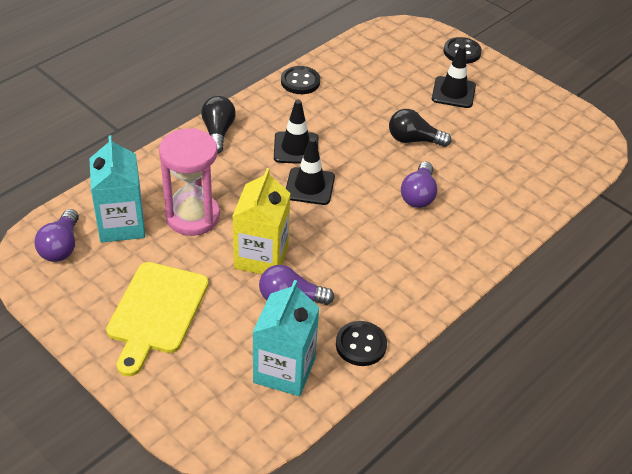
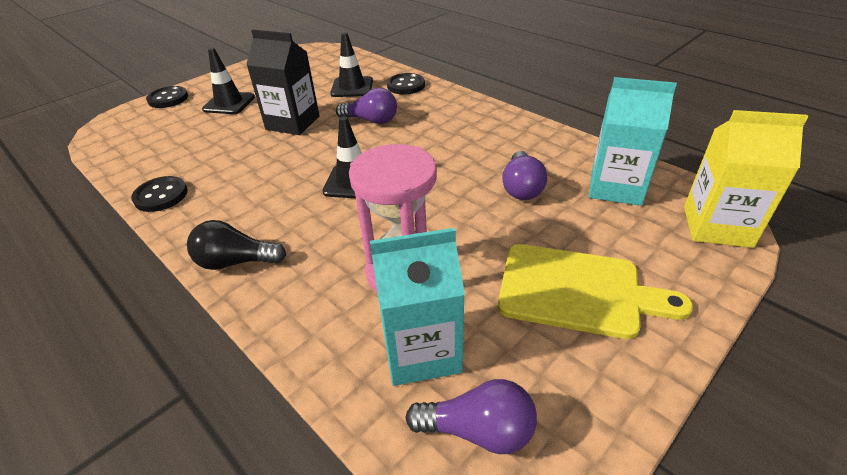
camera: 85 degrees left, 5 degrees down
(261, 257) = (466, 210): yellow carton -> yellow carton (717, 226)
(296, 148) = (286, 194): black traffic cone -> black traffic cone (352, 87)
(361, 345) = (565, 147): black button -> black button (406, 85)
(414, 140) = (293, 123): black light bulb -> black carton

